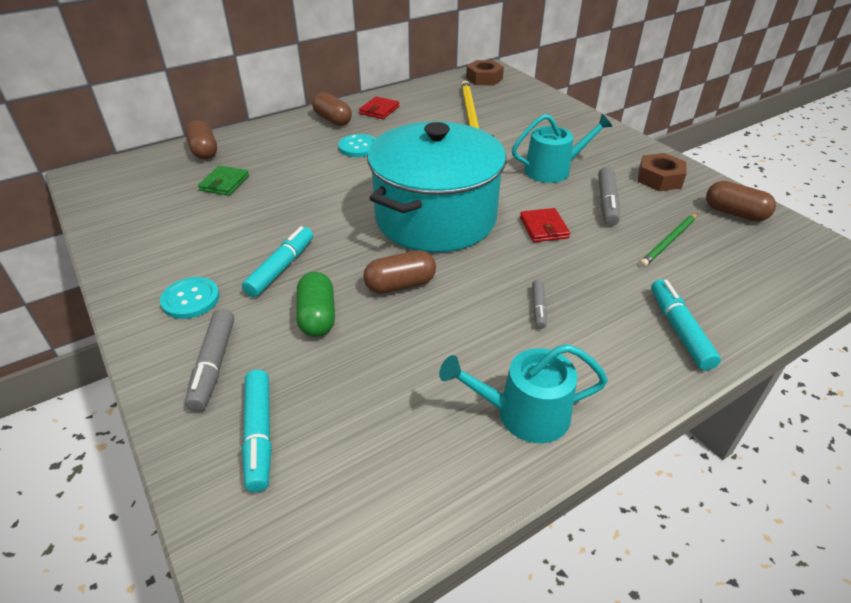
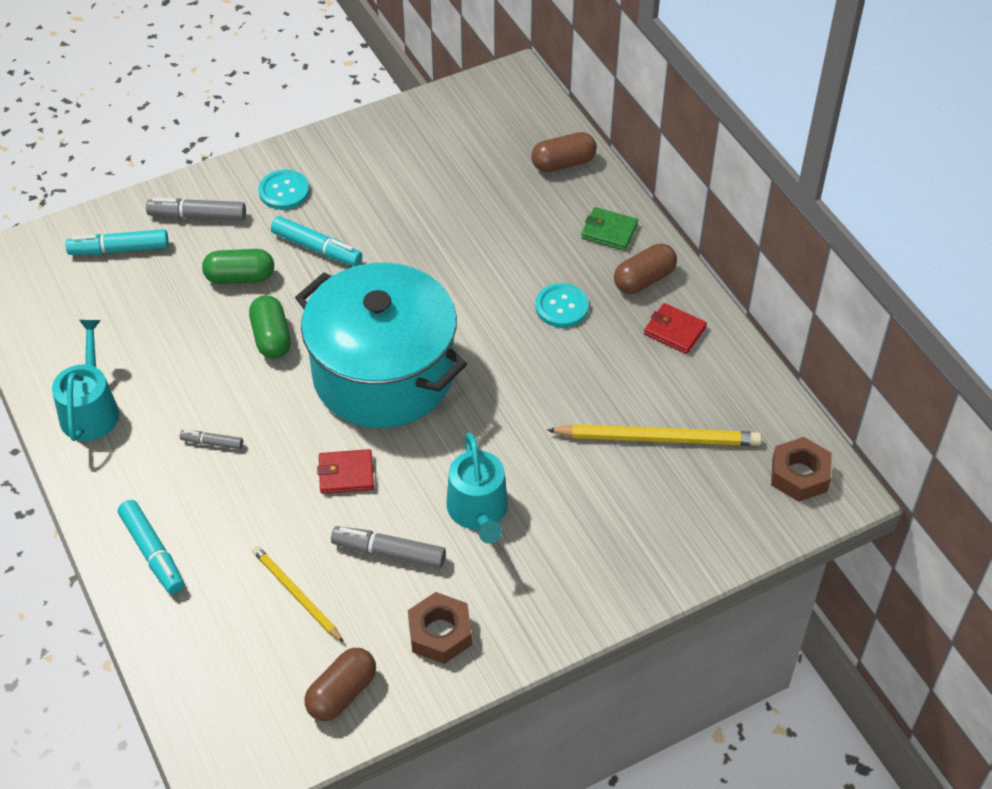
camera: 95 degrees right, 10 degrees up
(224, 183) = (484, 190): green wallet -> green wallet (609, 231)
(400, 285) = (271, 337): brown capsule -> green capsule
(669, 241) = (296, 594): green pencil -> yellow pencil
(679, 330) = (153, 552): turquoise marker -> turquoise marker turned 60 degrees clockwise

